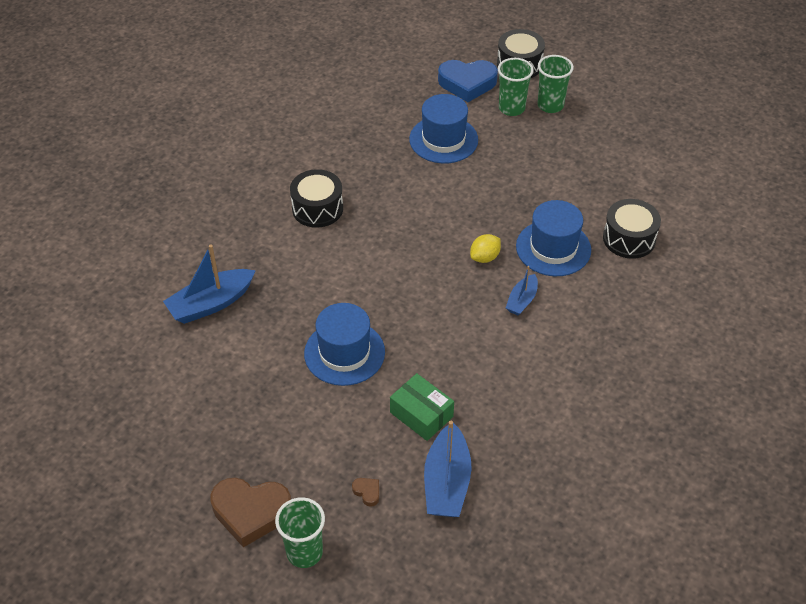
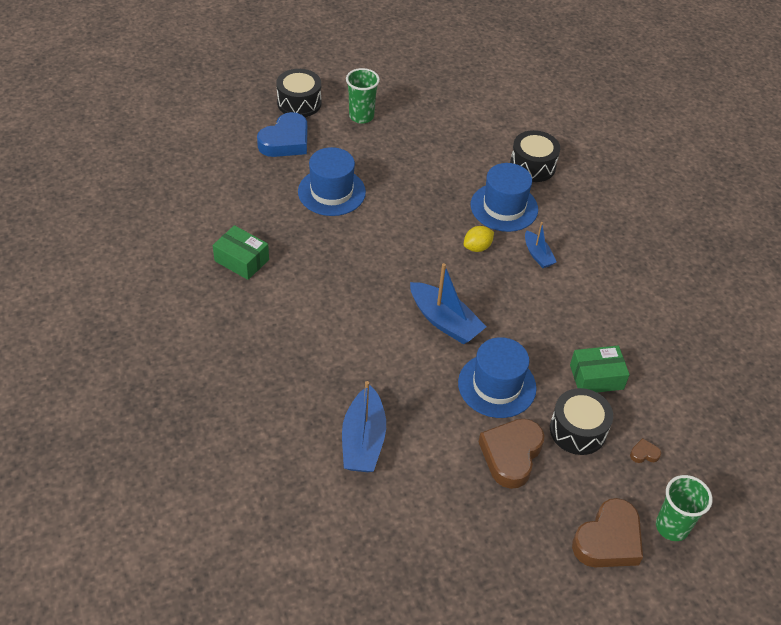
camera: 55 degrees left, 0 degrees up
(280, 401) = (511, 455): none -> brown heart
(316, 136) = (242, 260): none -> green box
(317, 208) = (325, 309): black drum -> black drum (577, 430)
(447, 482) = (670, 401): blue boat -> blue boat (444, 321)
(484, 257) = (477, 247): yellow lemon -> yellow lemon turned 60 degrees clockwise
(511, 108) = (341, 136): green cup -> none

